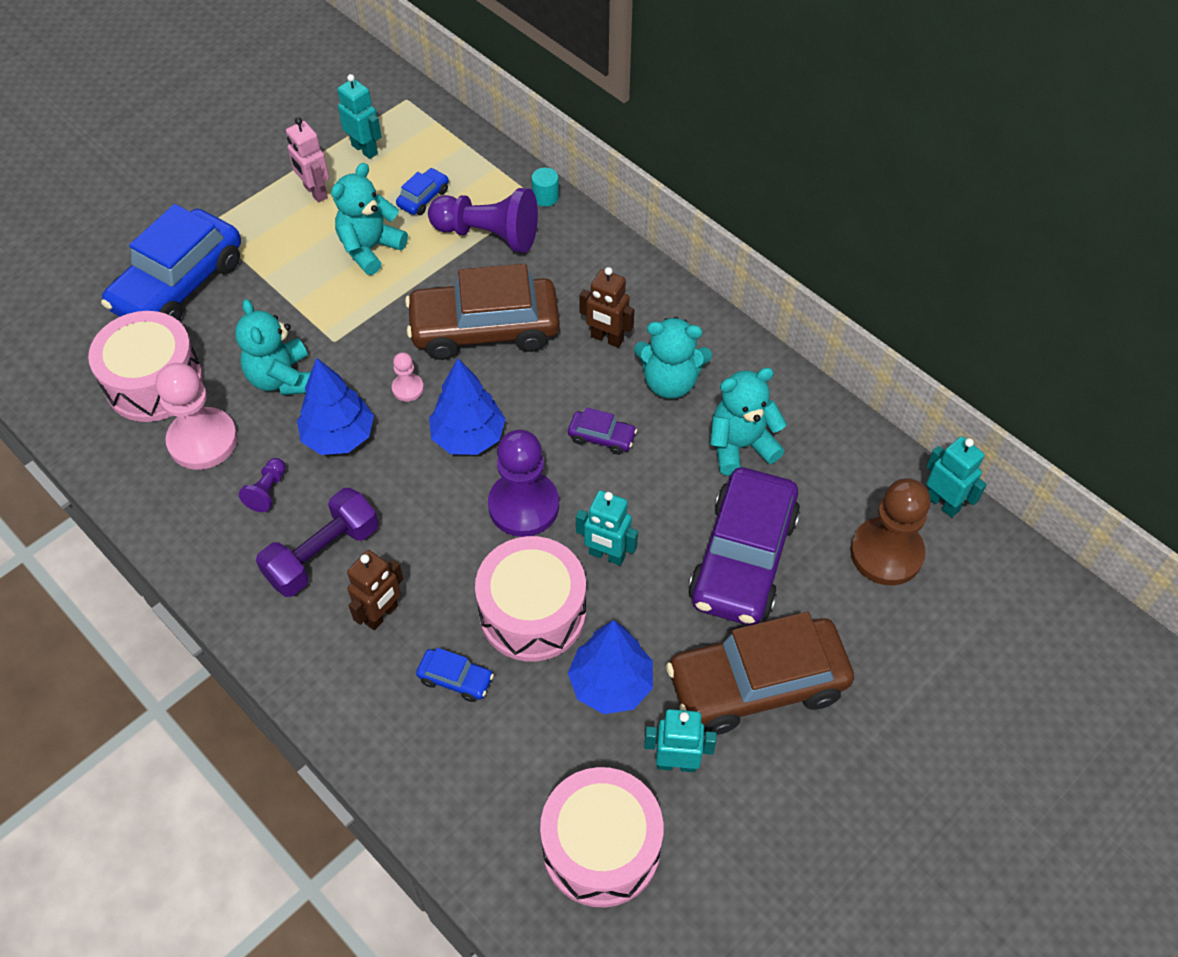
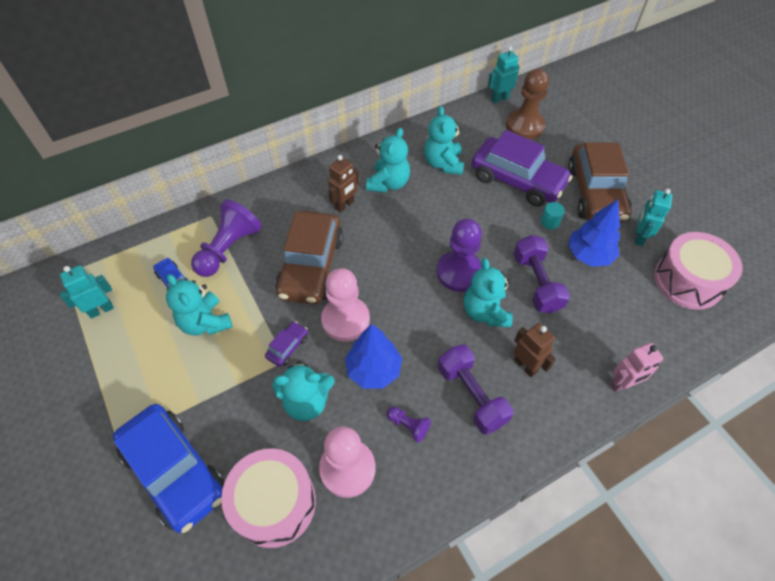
camera: 75 degrees left, 0 degrees up
(315, 192) = (127, 351): pink robot -> pink robot (622, 384)
(408, 388) = (345, 320): pink pawn -> pink pawn, size x2.12
(455, 679) = (578, 332): blue car -> none
(461, 550) = (485, 312): none -> turquoise teddy bear
(468, 437) = (398, 292): blue tree -> none
(532, 612) = (536, 283): pink drum -> purple dumbbell
(545, 197) = (211, 211): turquoise cylinder -> turquoise cylinder (550, 222)
(602, 437) = (419, 223): purple car -> purple car (288, 347)
(606, 555) = (503, 239): turquoise robot -> none

